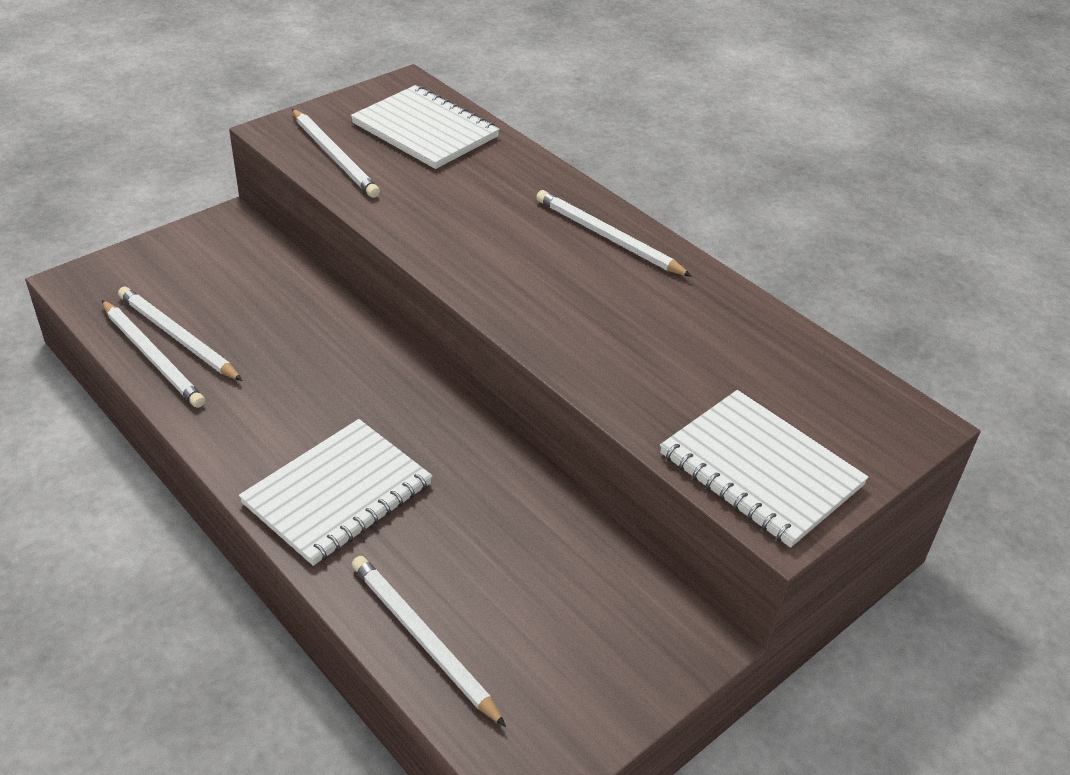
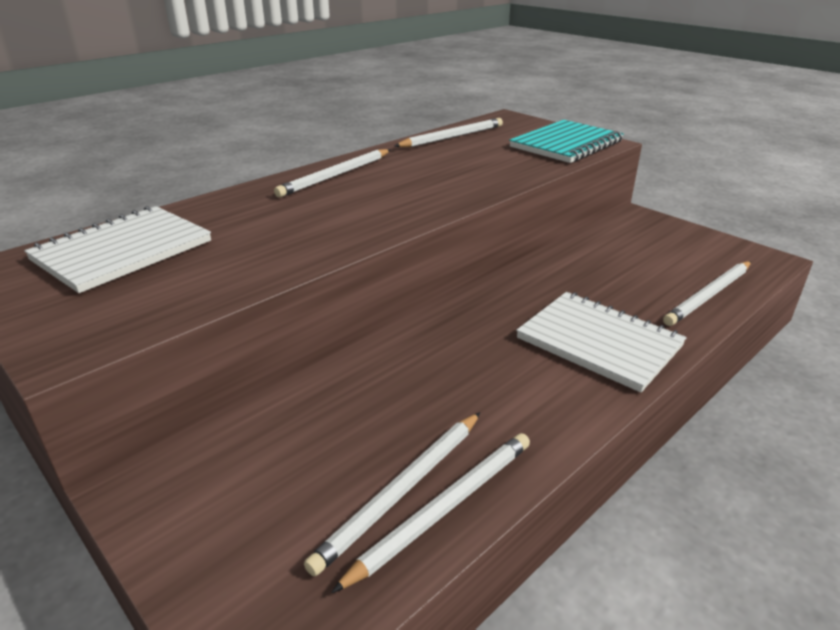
camera: 90 degrees left, 10 degrees down
(334, 156) = (157, 300): white pencil -> white pencil (452, 137)
(760, 470) = (566, 144): white notebook -> turquoise notebook

